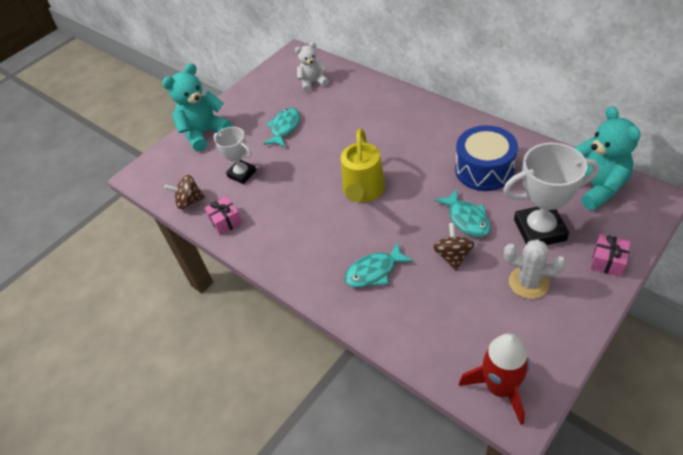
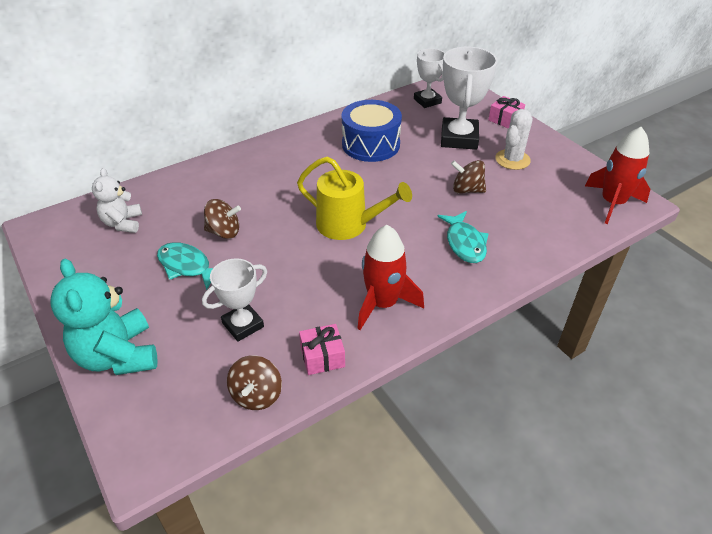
camera: 80 degrees left, 5 degrees down
(284, 237) = (382, 303): none -> red rocket
(325, 130) = (224, 232): none -> brown spinning top
(466, 219) = (426, 170): turquoise fish -> none
(595, 187) = (427, 101): turquoise teddy bear -> white trophy

